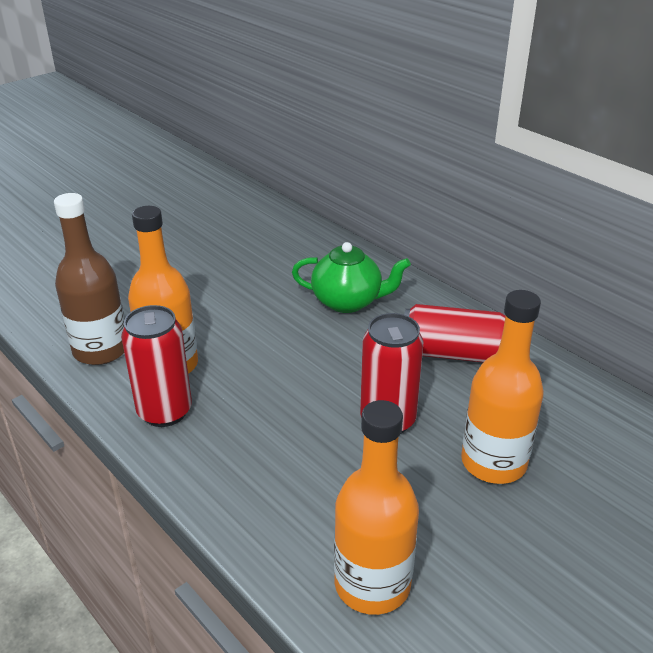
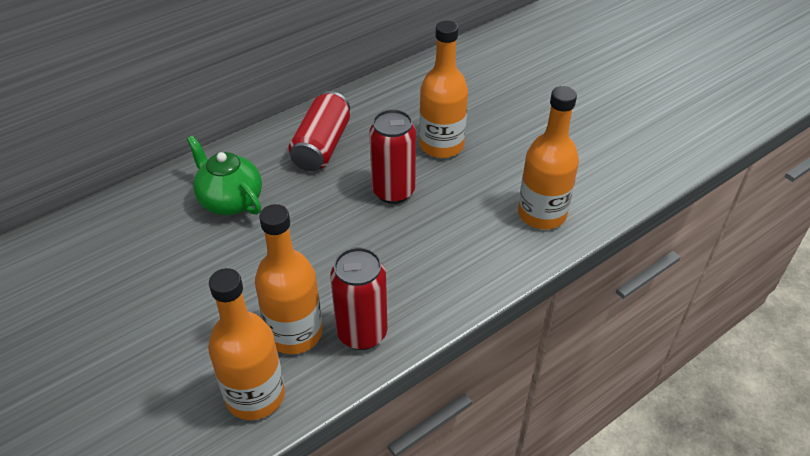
camera: 85 degrees left, 10 degrees up
(101, 350) = (255, 395): brown bottle -> orange bottle
(348, 302) = (230, 201): green teapot -> green teapot turned 60 degrees counterclockwise

